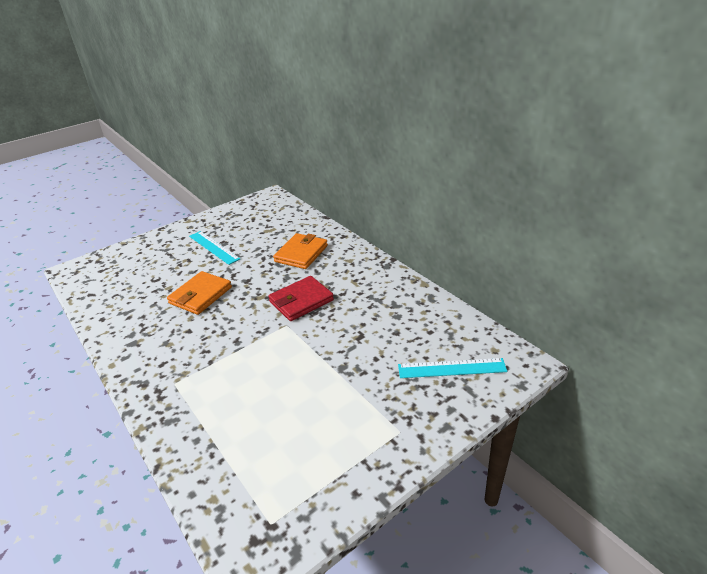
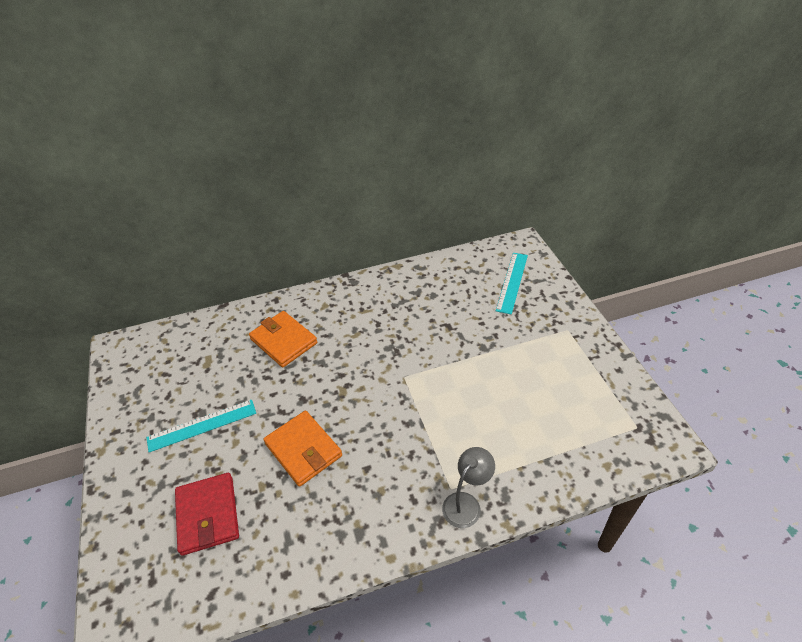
camera: 70 degrees left, 10 degrees up
(160, 396) = (466, 503): none -> grey lamp
(301, 301) = (371, 357): red wallet -> red wallet (208, 515)

